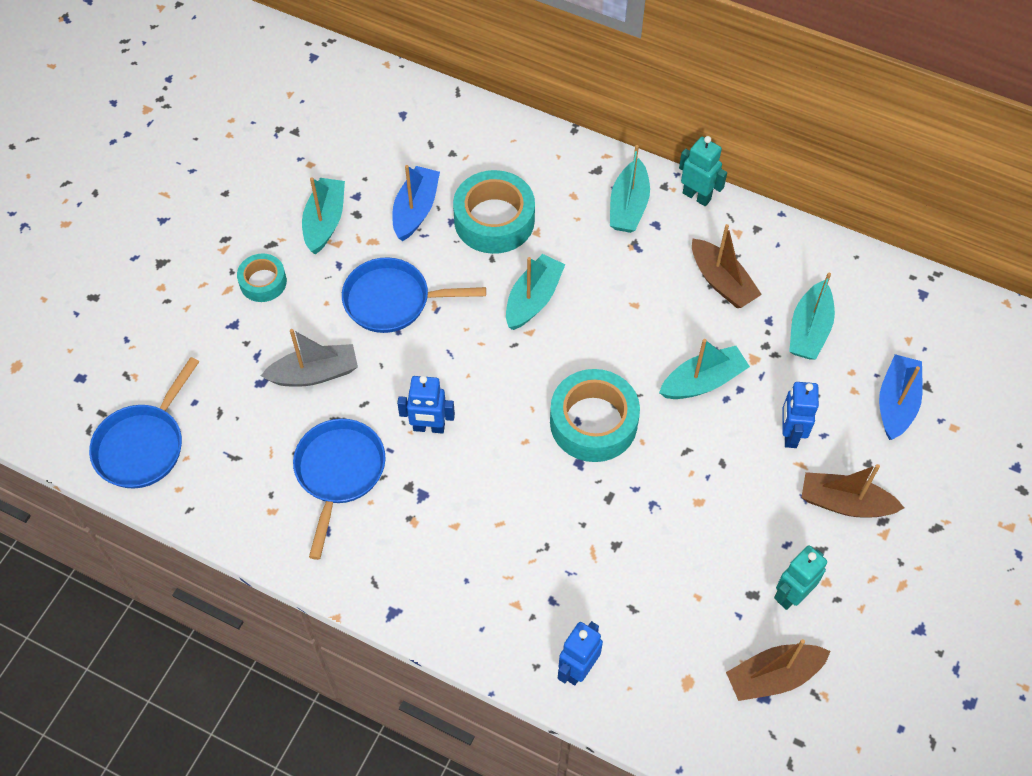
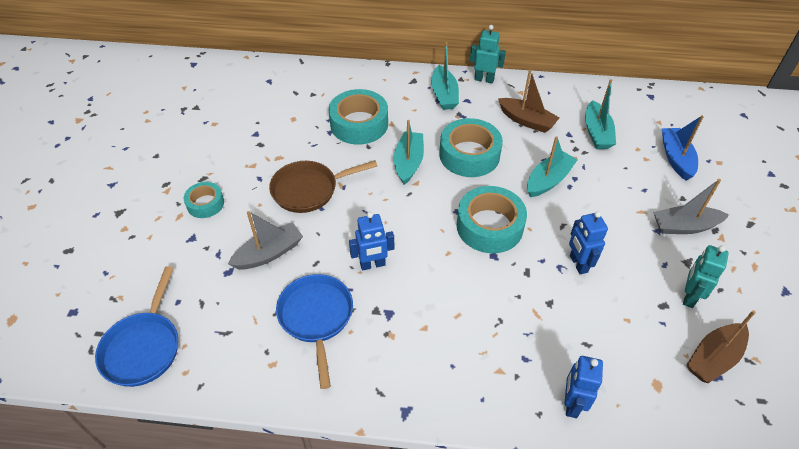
camera: 20 degrees left, 10 degrees down
(325, 221) = (238, 154): turquoise boat -> none
(393, 300) = (309, 190): blue pan -> brown pan
(415, 210) = (301, 131): blue boat -> none
(617, 311) = (469, 155): none -> turquoise tape
(790, 434) = (623, 195): blue robot -> blue robot (578, 264)
(845, 503) = (684, 226): brown boat -> grey boat

